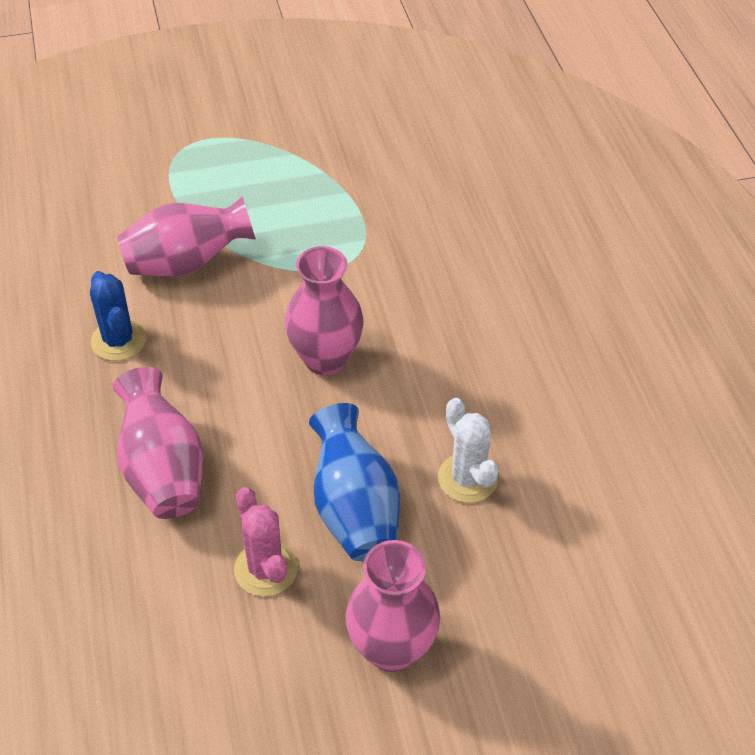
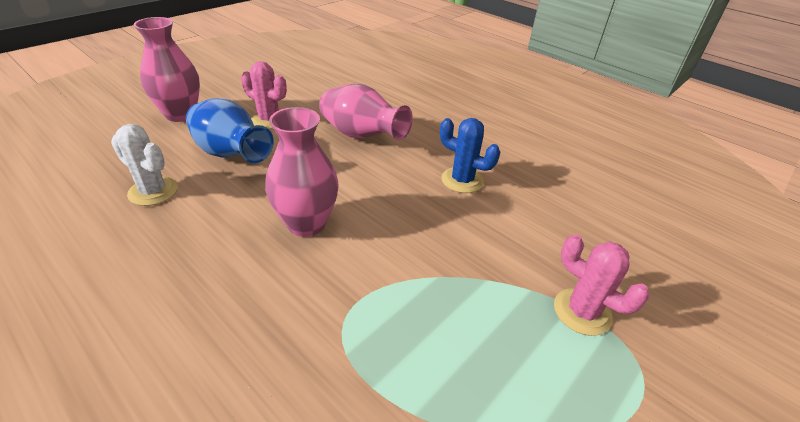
camera: 145 degrees right, 10 degrees down
(172, 189) = (582, 312): none -> pink cactus
(187, 263) = (482, 248): pink vase -> none

